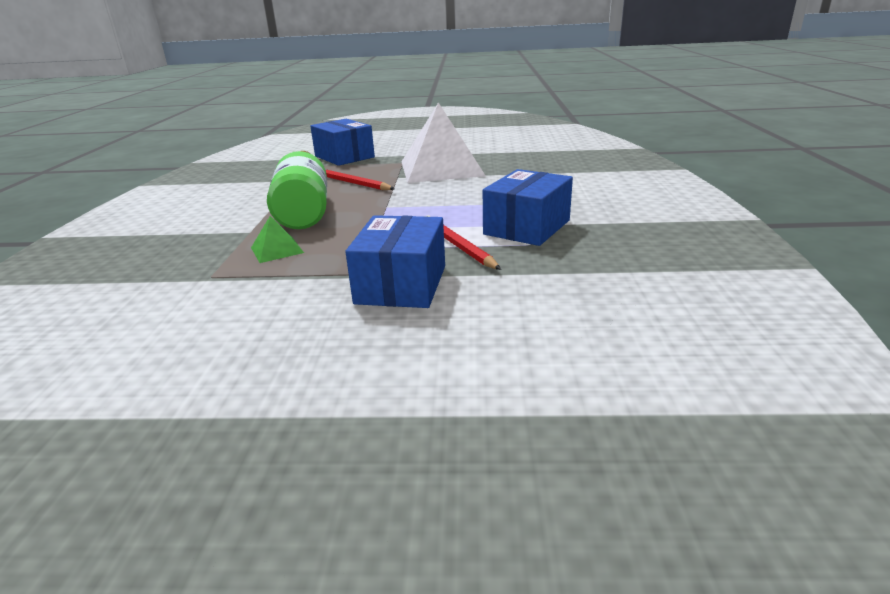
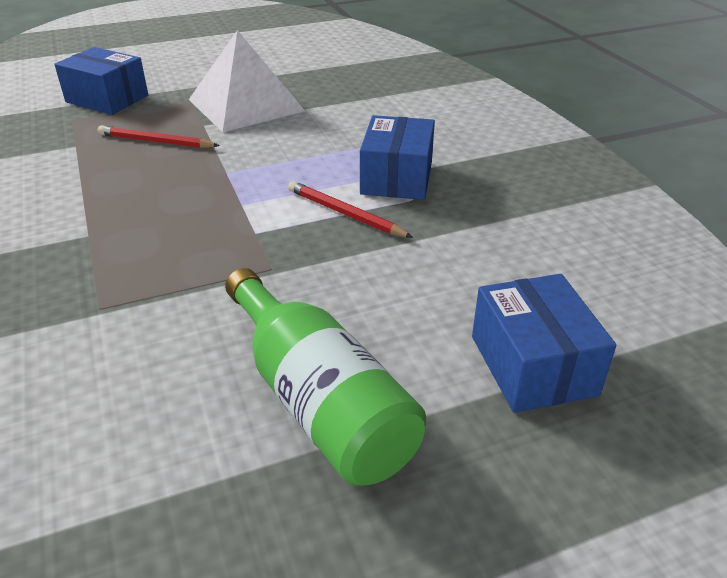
camera: 25 degrees left, 10 degrees up
(277, 250) = (147, 256): green pyramid -> none
(304, 207) = (125, 188): green bottle -> green bottle (318, 400)
(401, 284) = (325, 273): blue box -> blue box (532, 365)

